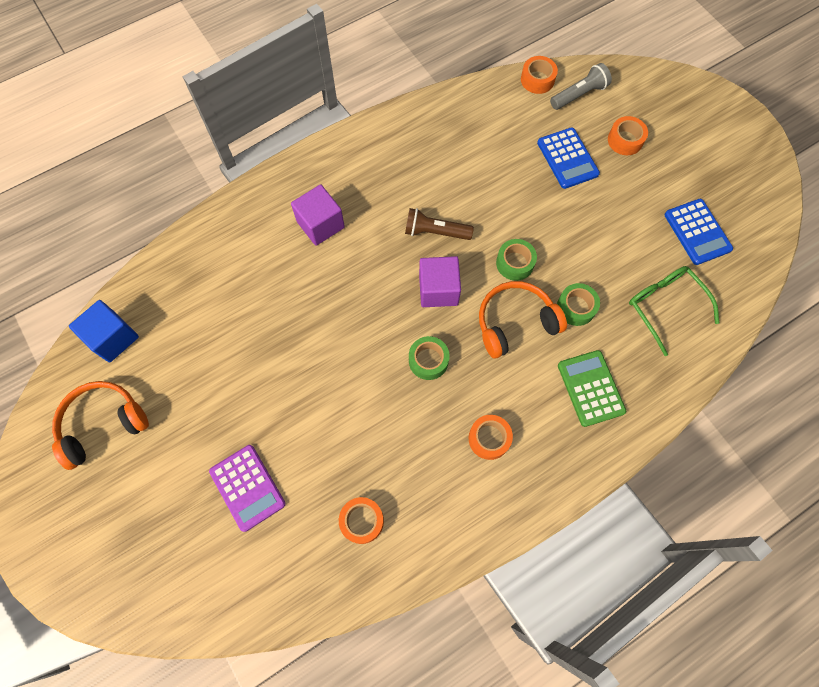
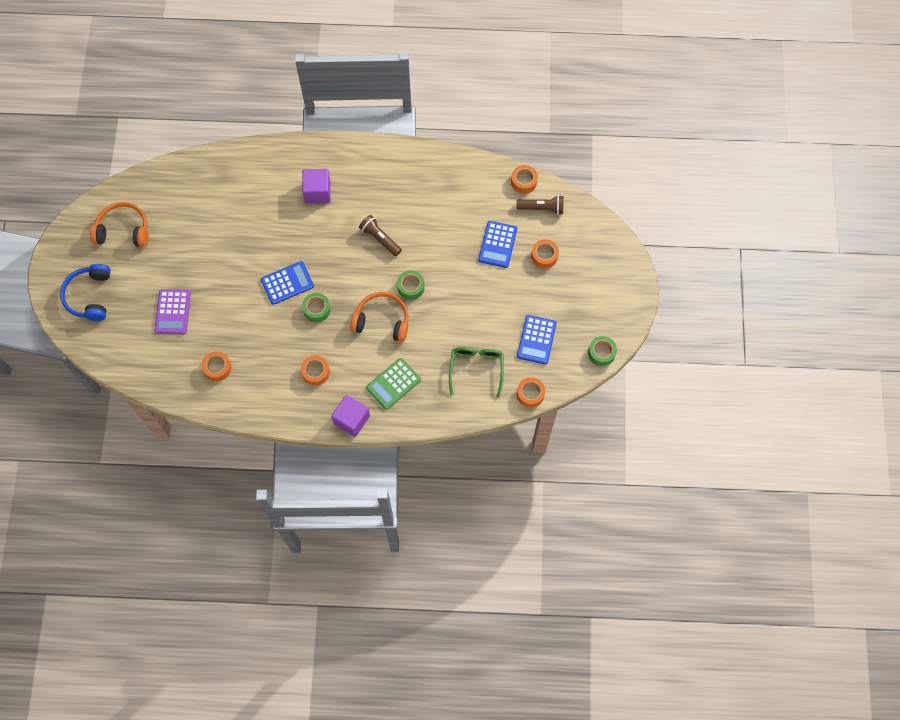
camera: 35 degrees right, 0 degrees up
(113, 338) = (159, 186): blue cube -> none
(114, 544) = (90, 296): none -> blue headphones
(367, 353) = (287, 283): none -> blue calculator
(438, 290) = (354, 274): purple cube -> purple cube (351, 419)
(576, 307) = (424, 335): green tape -> green tape (601, 353)
(579, 94) = (542, 208): grey flashlight -> brown flashlight
(590, 388) = (393, 384): green calculator -> green calculator turned 150 degrees counterclockwise
(745, 295) = (530, 394): none -> orange tape

